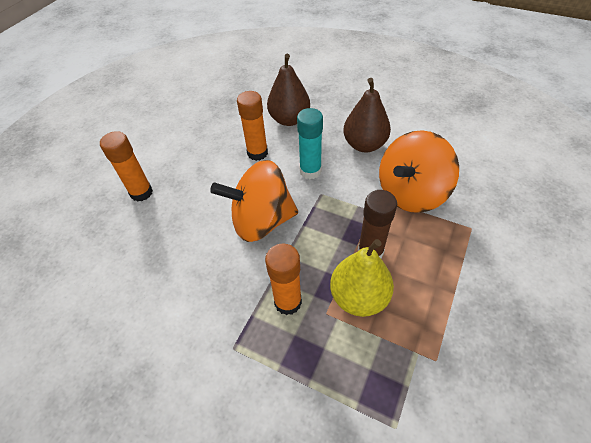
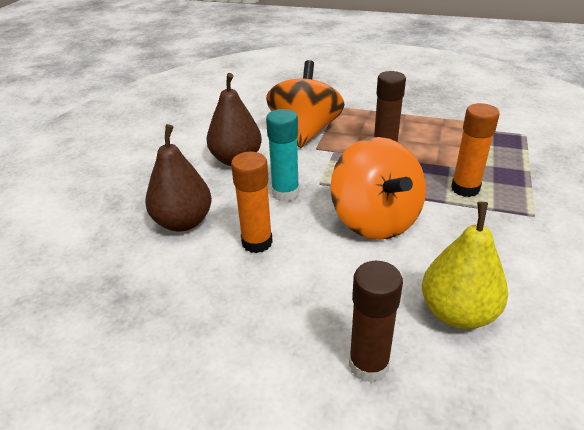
camera: 100 degrees left, 15 degrees down
(141, 193) = (368, 365): orange glue stick -> brown glue stick
(359, 297) = (435, 152): yellow pear -> yellow pear (457, 313)
(410, 193) = (305, 132): orange spinning top -> orange spinning top turned 120 degrees counterclockwise

